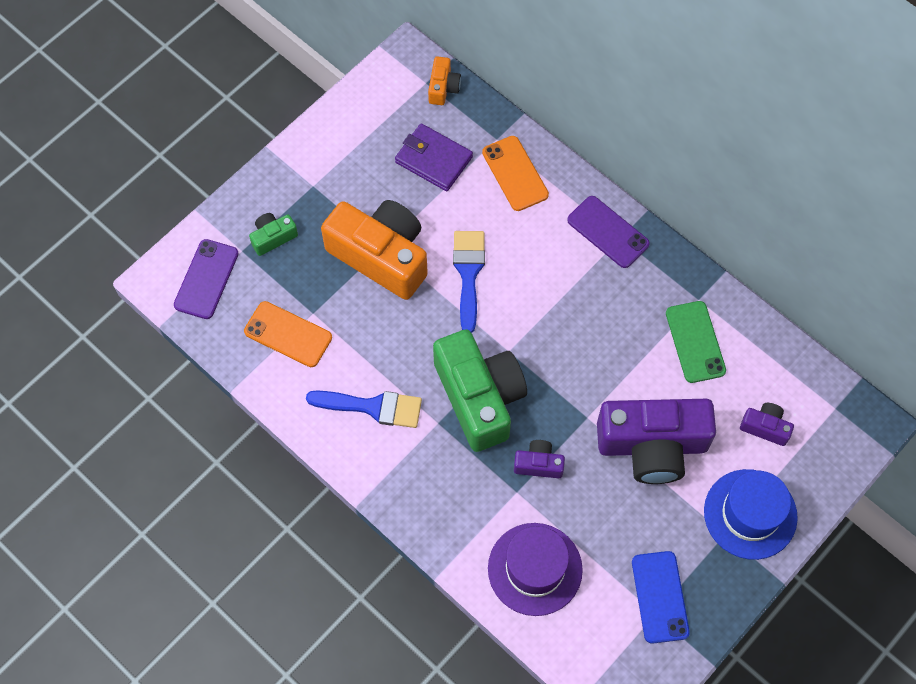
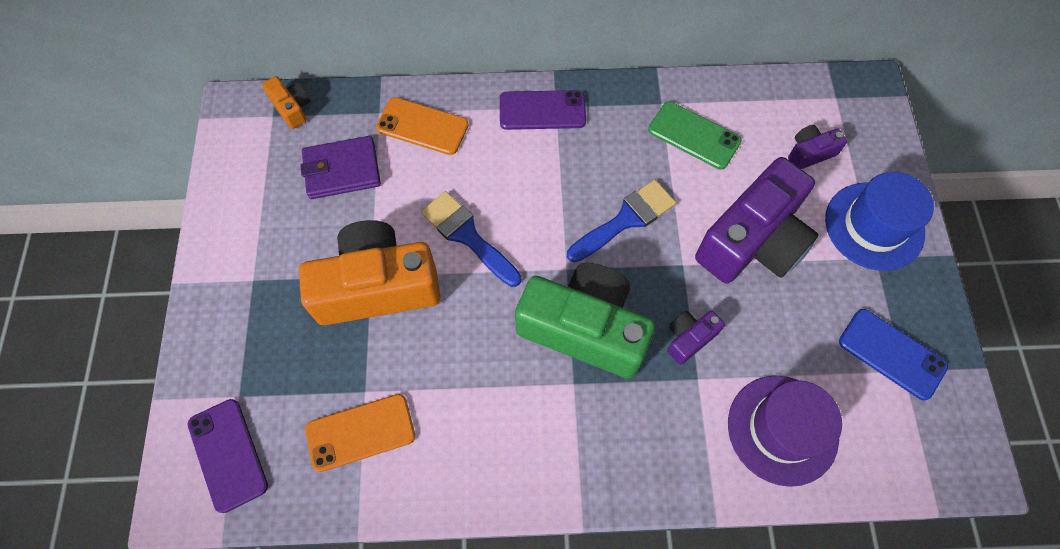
camera: 45 degrees left, 0 degrees up
(273, 237) = (258, 357): green camera -> none
(373, 407) = (504, 424): blue brush -> blue brush (626, 219)

